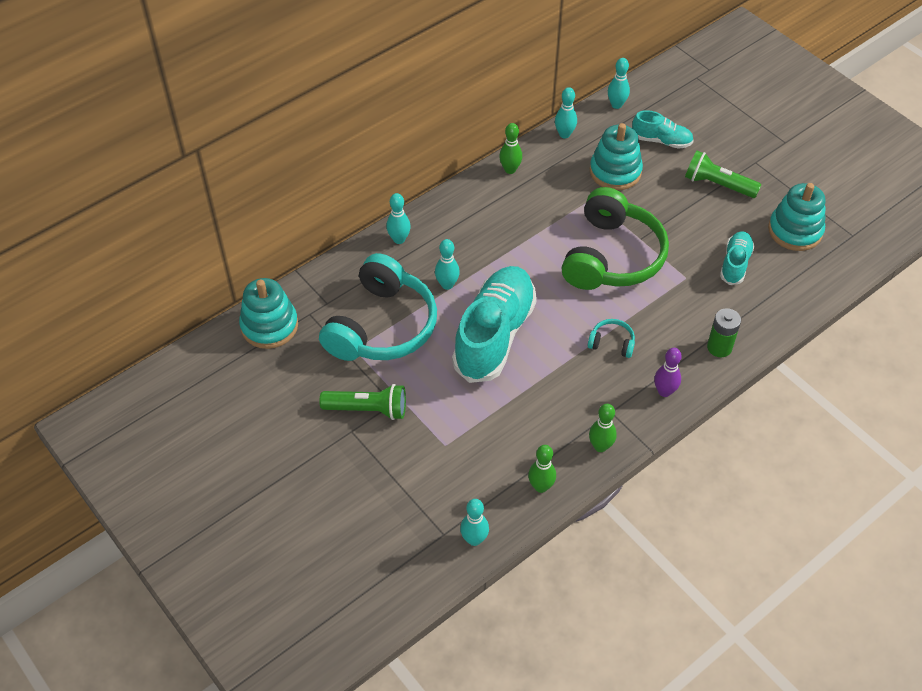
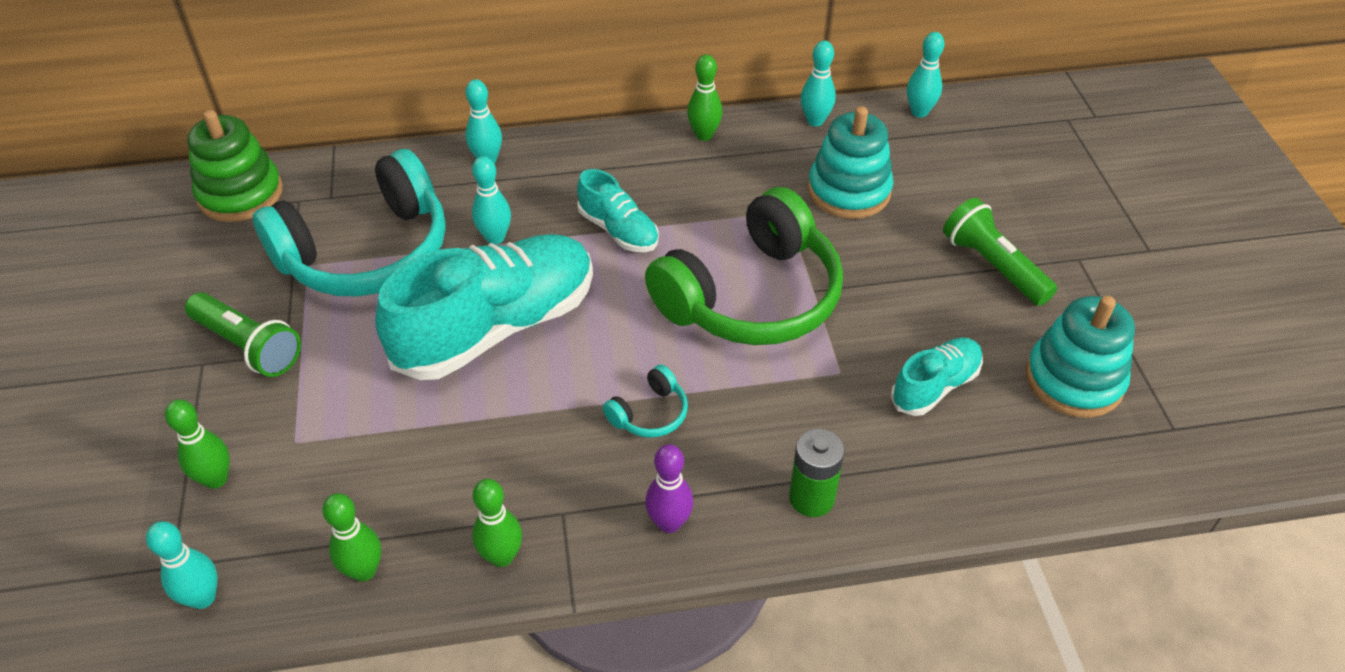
camera: 30 degrees right, 5 degrees down
(269, 326) = (240, 194): turquoise stacking toy -> green stacking toy
(422, 484) = (216, 479): none -> green bowling pin
(611, 343) = (649, 413): turquoise headphones -> turquoise headphones turned 90 degrees clockwise
(661, 141) = (950, 178): turquoise shoe -> turquoise shoe (618, 230)

